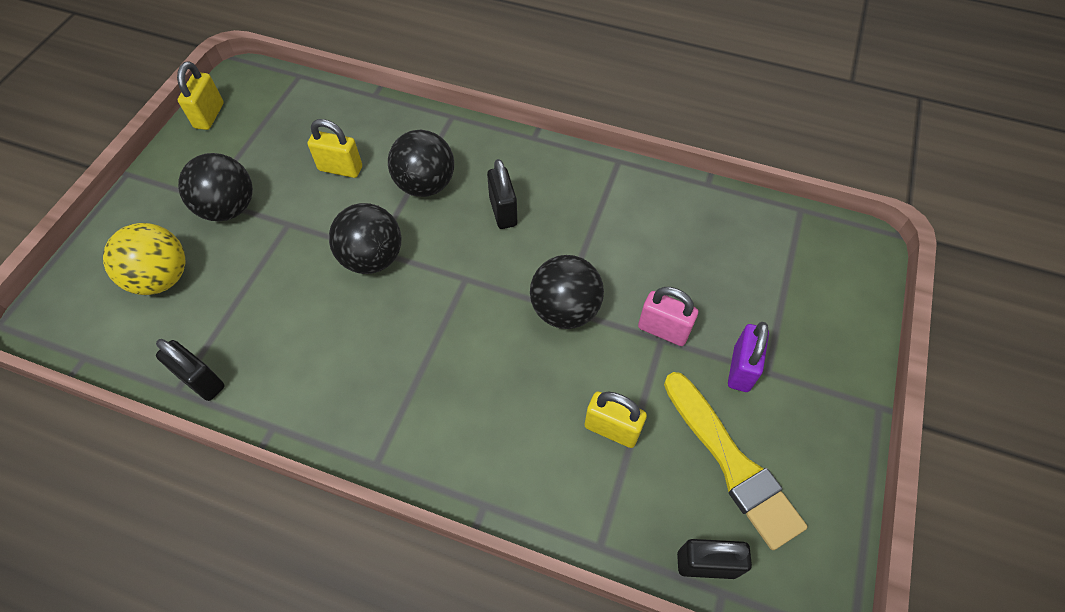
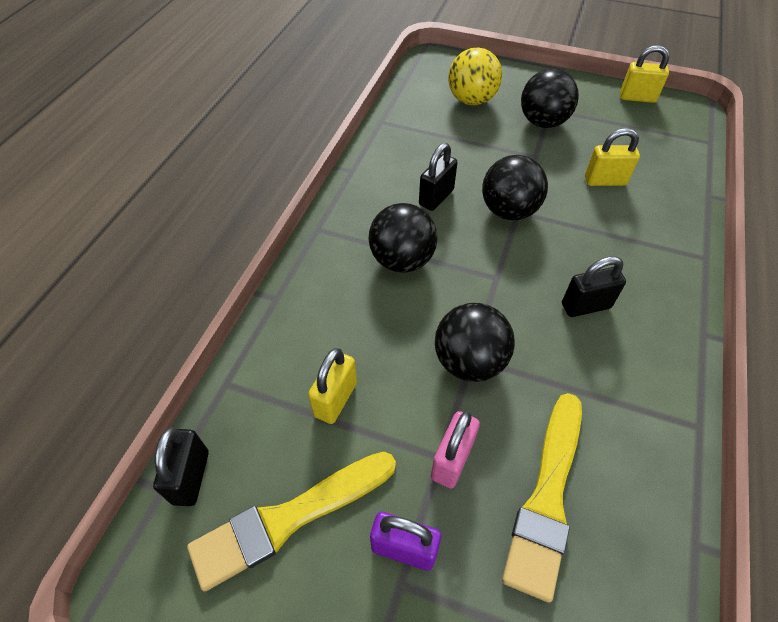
camera: 90 degrees right, 5 degrees down
(201, 381) = (388, 131): black padlock -> black padlock (436, 197)
(340, 168) = (605, 181): yellow padlock -> yellow padlock turned 75 degrees clockwise
(425, 185) = (603, 241): black ball -> black ball (402, 260)
(686, 266) = (547, 497): none -> yellow brush

